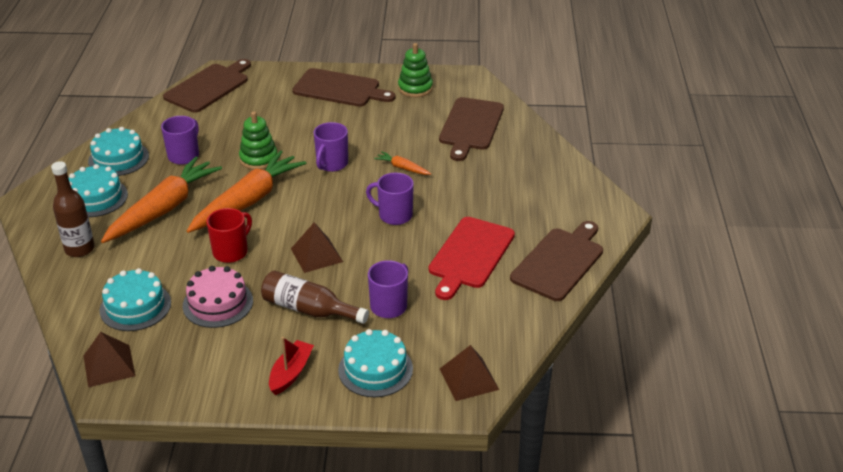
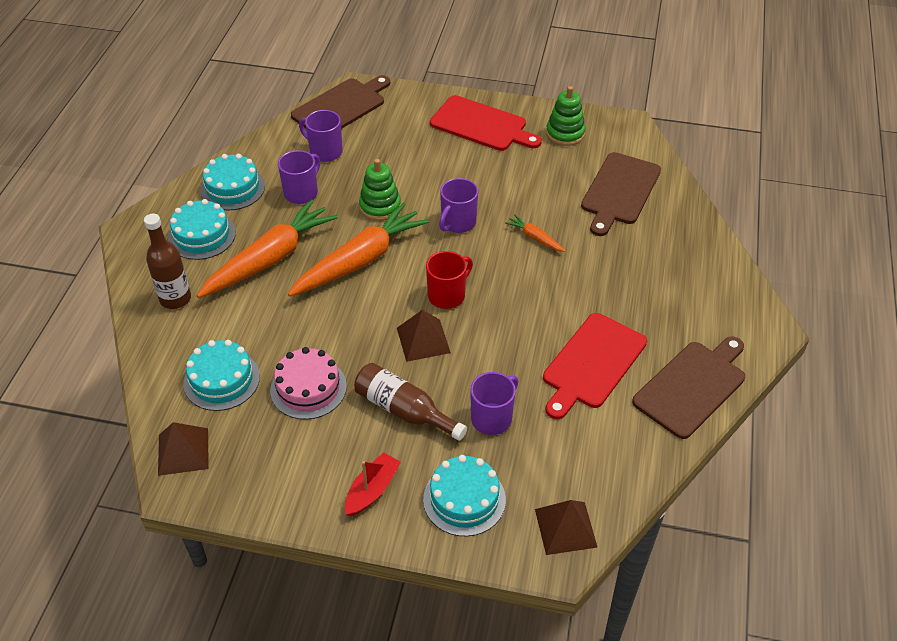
camera: 10 degrees right, 10 degrees up
(231, 252) = (332, 323): red mug -> red mug (447, 295)
(340, 89) = (482, 125): brown cutting board -> red cutting board
(394, 215) = (516, 299): purple mug -> purple mug (325, 151)

